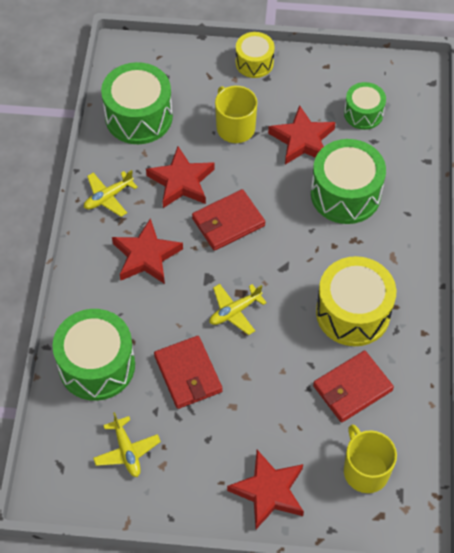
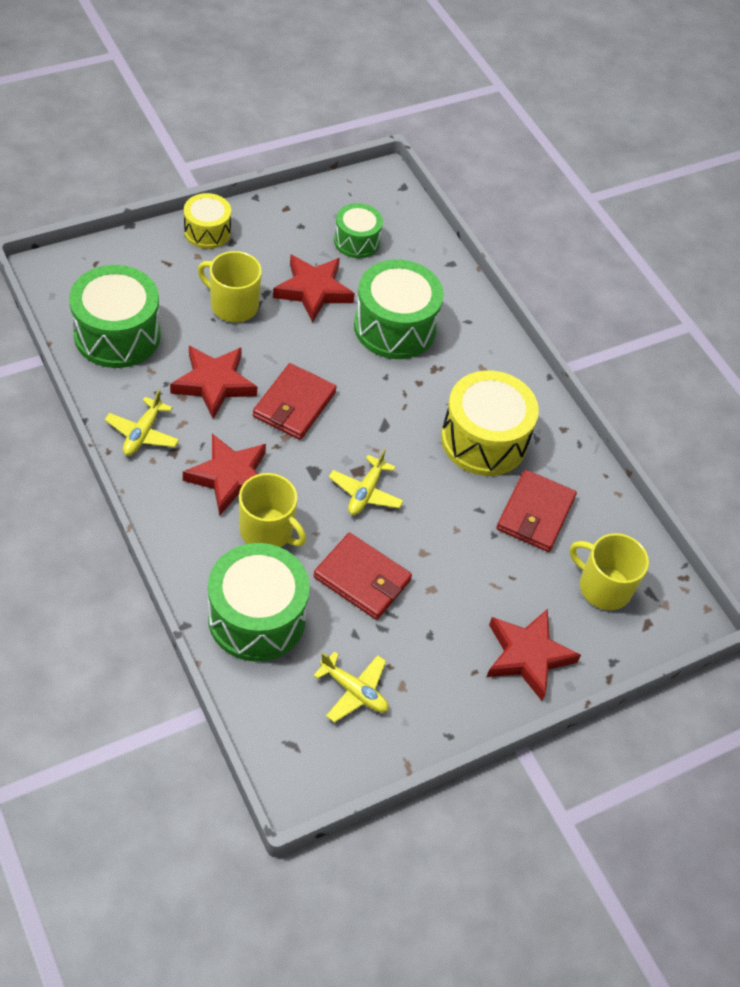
camera: 40 degrees left, 5 degrees down
(146, 307) = (267, 530): none -> yellow mug

